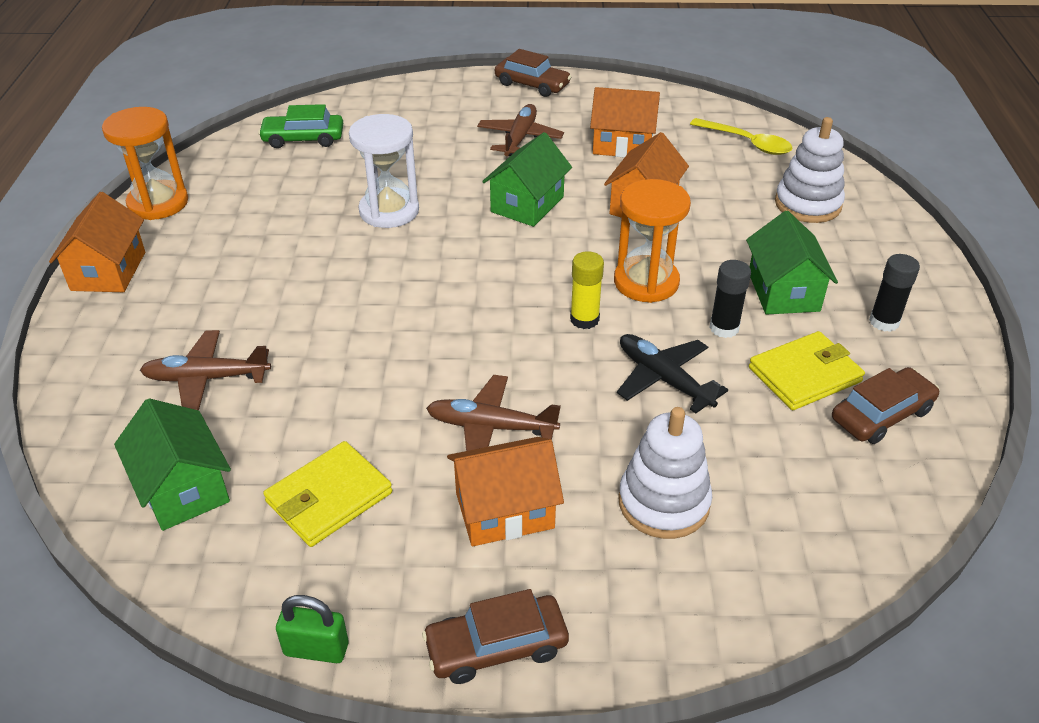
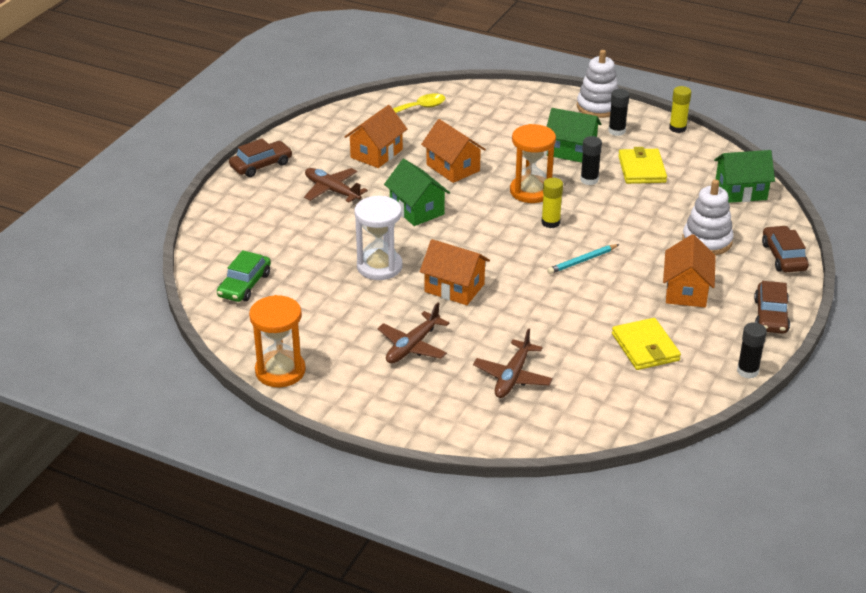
camera: 65 degrees left, 5 degrees down
(108, 271) = (357, 406): orange house -> orange house (454, 288)
(183, 488) = (609, 400): green house -> green house (740, 191)
(316, 649) = (747, 371): green padlock -> black glue stick
(491, 427) = (622, 279): brown plane -> brown plane (412, 346)
(511, 373) = (582, 261): none -> turquoise pencil
(664, 379) = (618, 212): black plane -> none
(807, 204) = (497, 113): white stacking toy -> white stacking toy (598, 107)
(881, 415) = (683, 159): brown car -> brown car (783, 256)
(966, 385) = (677, 128): none -> yellow glue stick

